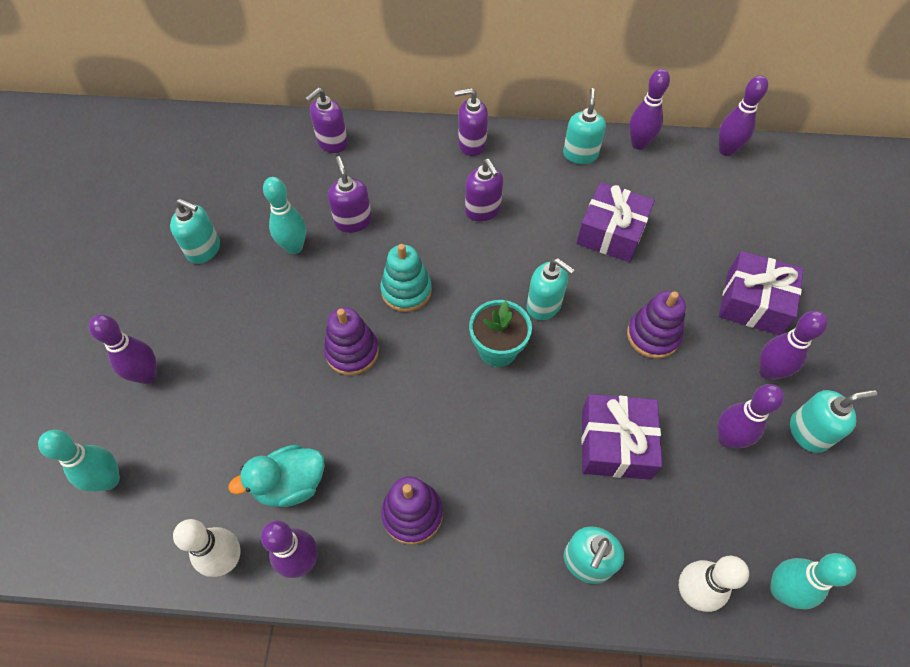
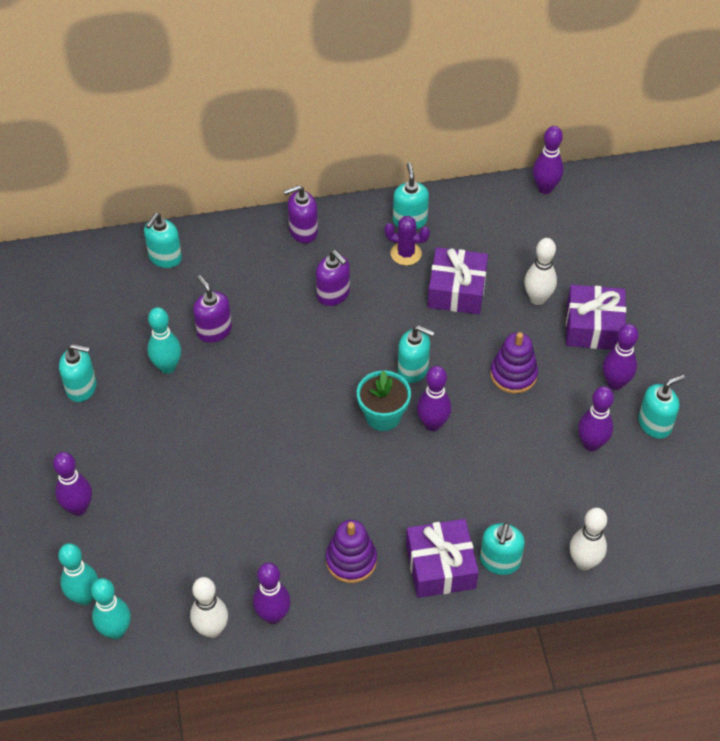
camera: 15 degrees left, 5 degrees down
(290, 484) = (242, 563): turquoise duck -> none
(332, 143) = (165, 257): purple soap dispenser -> turquoise soap dispenser
(352, 352) = (256, 447): purple stacking toy -> none
(406, 291) = (286, 383): turquoise stacking toy -> none
(568, 185) = (406, 253): none -> purple cactus
(615, 444) = (501, 469): purple gift -> purple gift (440, 566)
(639, 144) = (462, 198): purple bowling pin -> purple bowling pin (432, 424)
(696, 259) = (537, 299): none -> white bowling pin
(781, 590) = (651, 544): turquoise bowling pin -> turquoise bowling pin (116, 631)

